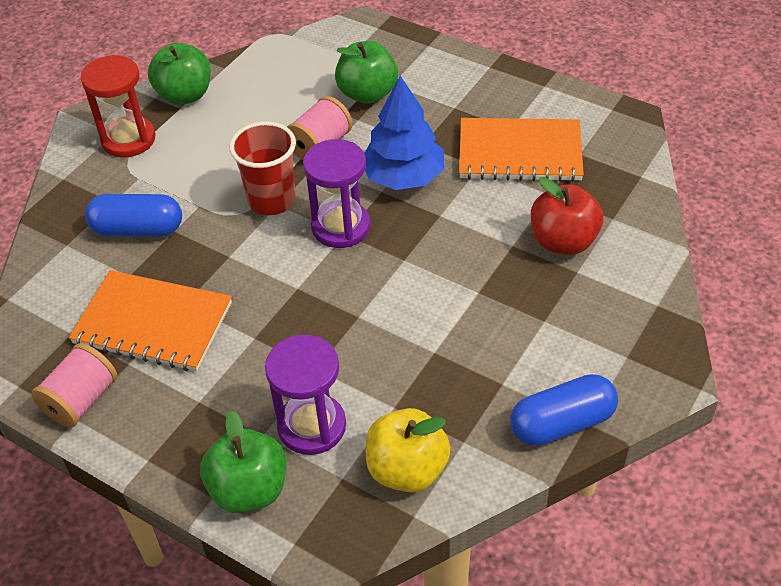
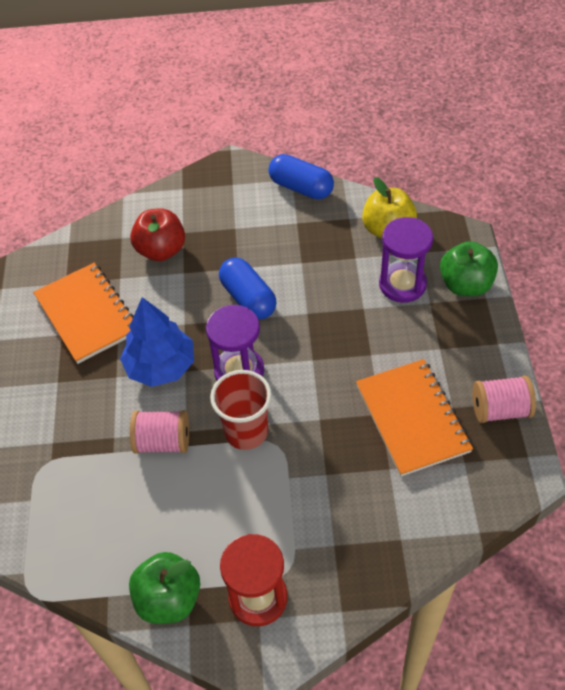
camera: 125 degrees left, 5 degrees up
(138, 229) = (345, 499): blue capsule -> blue capsule (248, 298)
(367, 94) = (76, 451): green apple -> none

